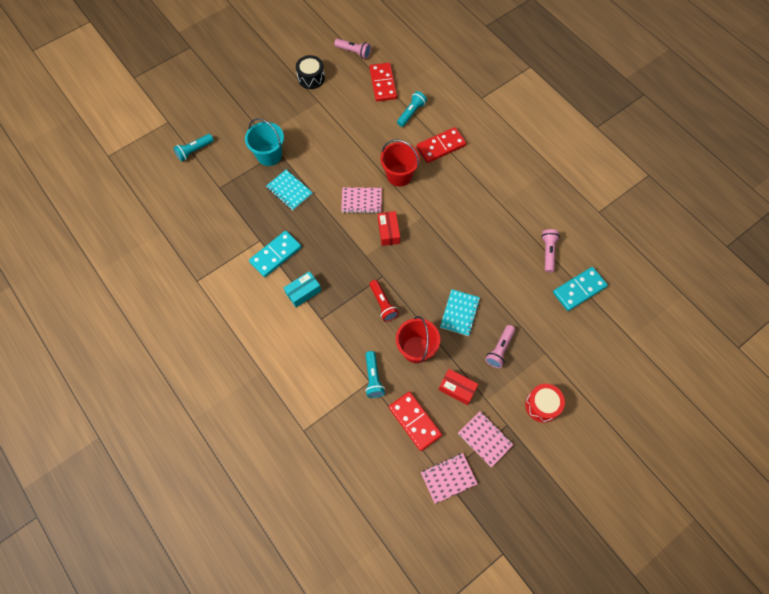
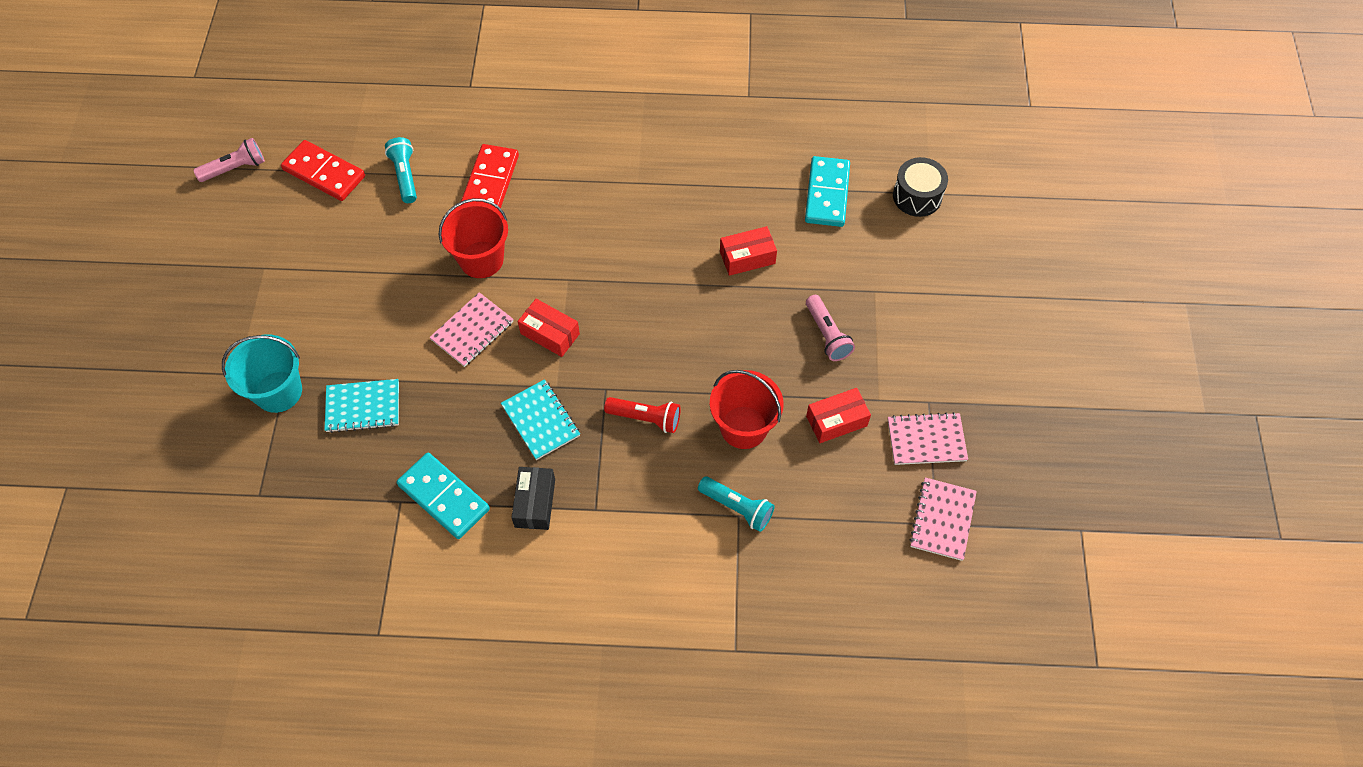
camera: 50 degrees left, 5 degrees down
(194, 151) = (159, 486): turquoise flashlight -> none
(275, 255) = (443, 497): turquoise domino -> turquoise domino turned 45 degrees counterclockwise
(303, 292) = (535, 503): turquoise box -> black box
(311, 78) = (215, 248): black drum -> black drum (917, 196)
(415, 421) = (837, 502): red domino -> none
(459, 313) = (740, 340): turquoise notebook -> turquoise notebook (541, 420)
(507, 282) = (747, 257): none -> red box
(542, 405) = (935, 346): red drum -> none
(548, 252) = (750, 186): pink flashlight -> none

